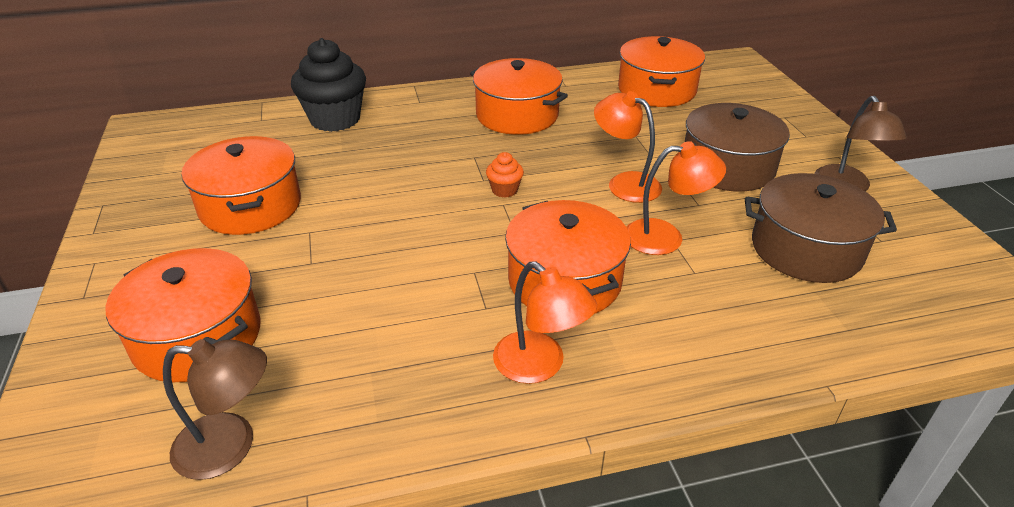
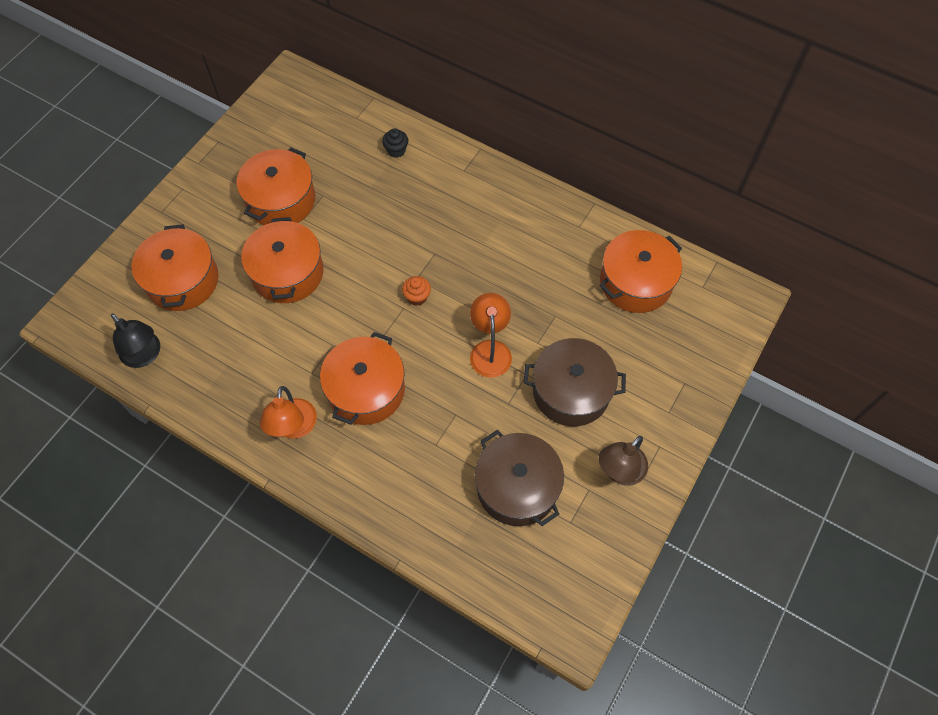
camera: 45 degrees right, 25 degrees up
(230, 446) = (145, 355): brown lamp -> black lamp
(335, 119) = (396, 150): black cupcake -> black cupcake, size x0.45
(517, 115) = (507, 233): orange pot -> orange pot (287, 273)
(665, 237) = (455, 409): orange lamp -> none

